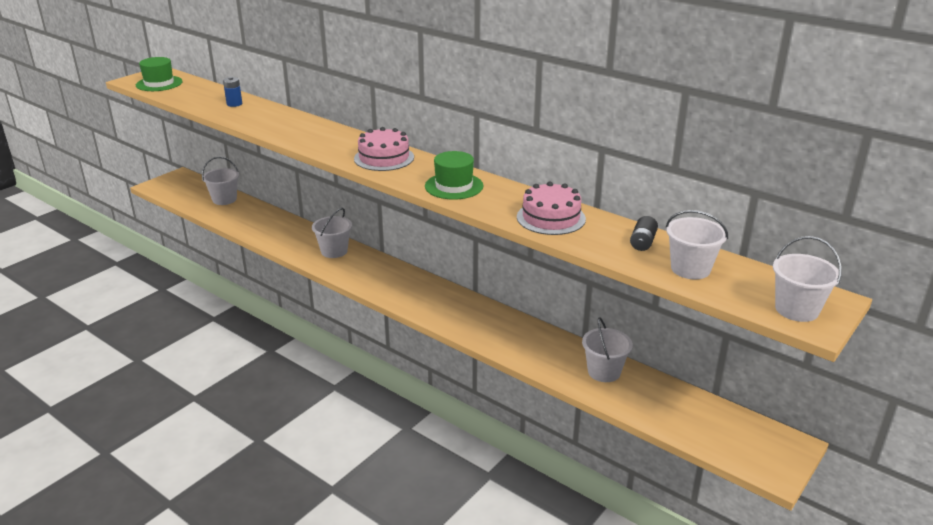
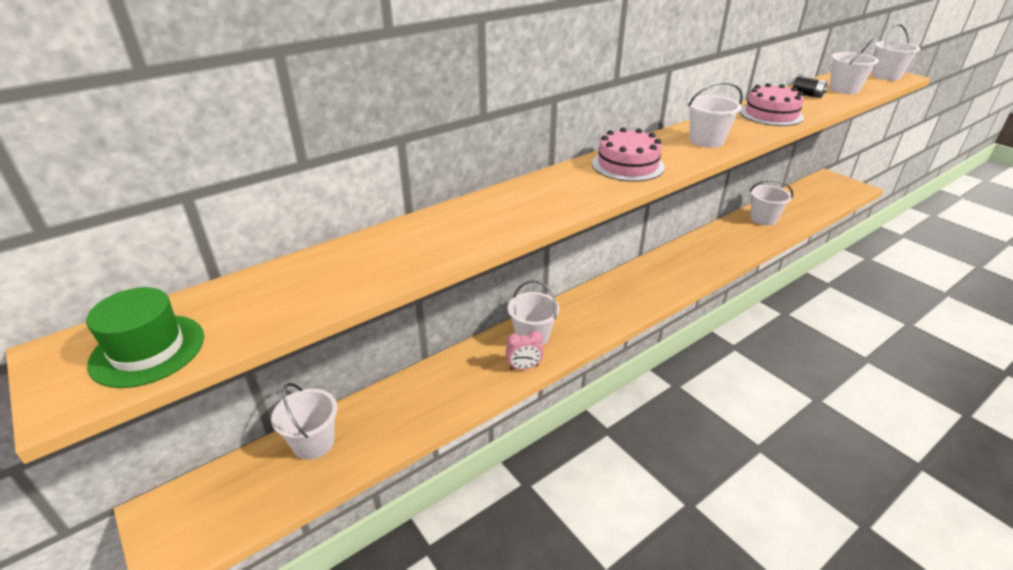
camera: 75 degrees left, 5 degrees up
(234, 104) = (363, 258): blue battery -> none
(298, 252) = (524, 367): none -> pink clock
(454, 186) = (706, 141): green hat -> white bucket

